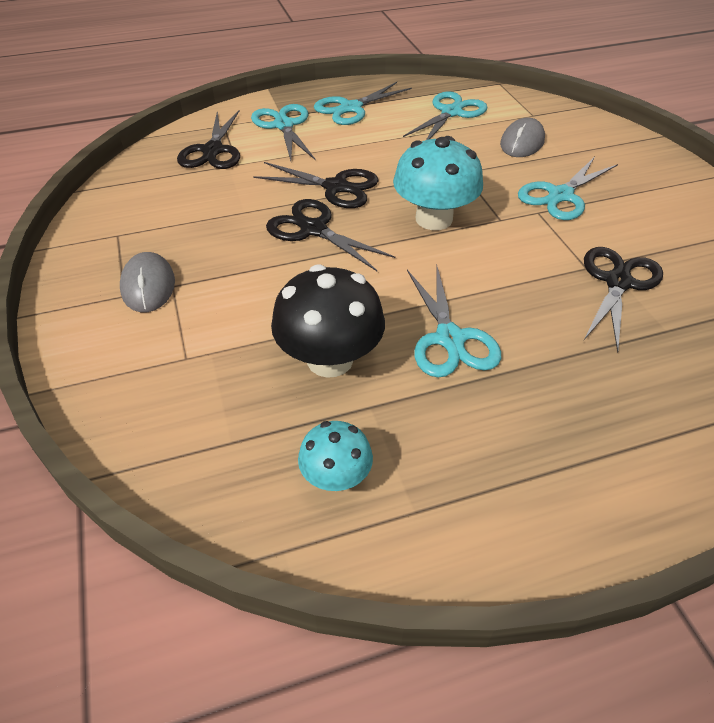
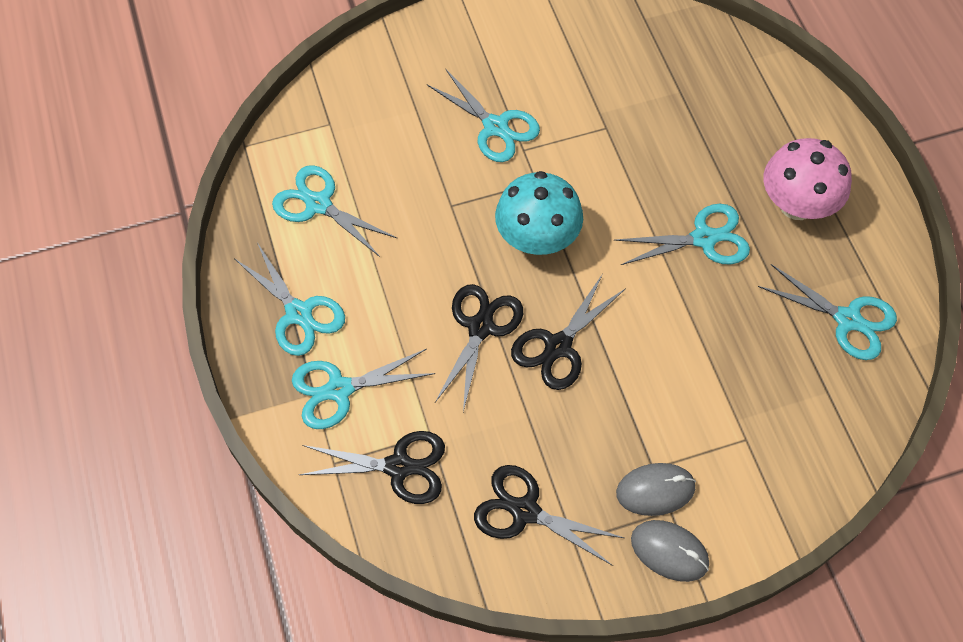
camera: 90 degrees left, 15 degrees up
(330, 359) = (736, 326): black mushroom -> none
(336, 477) = (847, 320): turquoise mushroom -> turquoise scissors
(519, 436) = (797, 204): none -> pink mushroom
(522, 142) = (392, 143): grey mouse -> grey mouse (669, 551)
(618, 282) = (625, 110): black scissors -> black scissors (525, 511)

